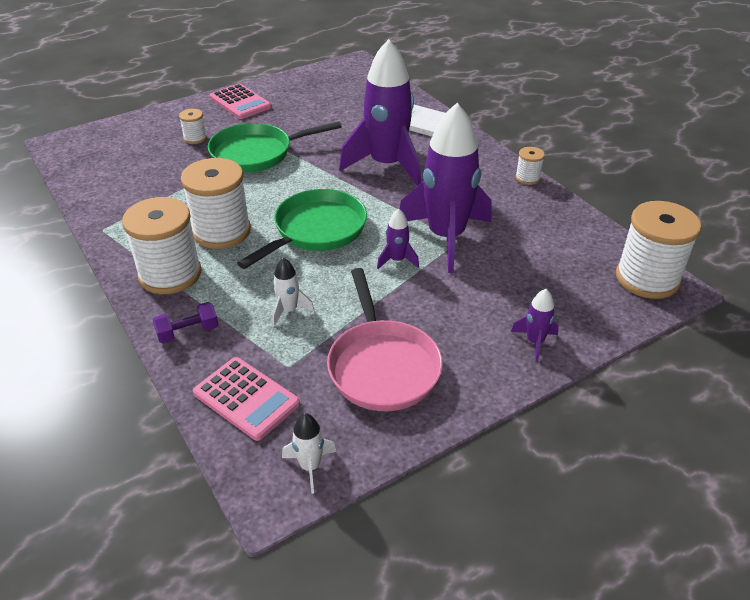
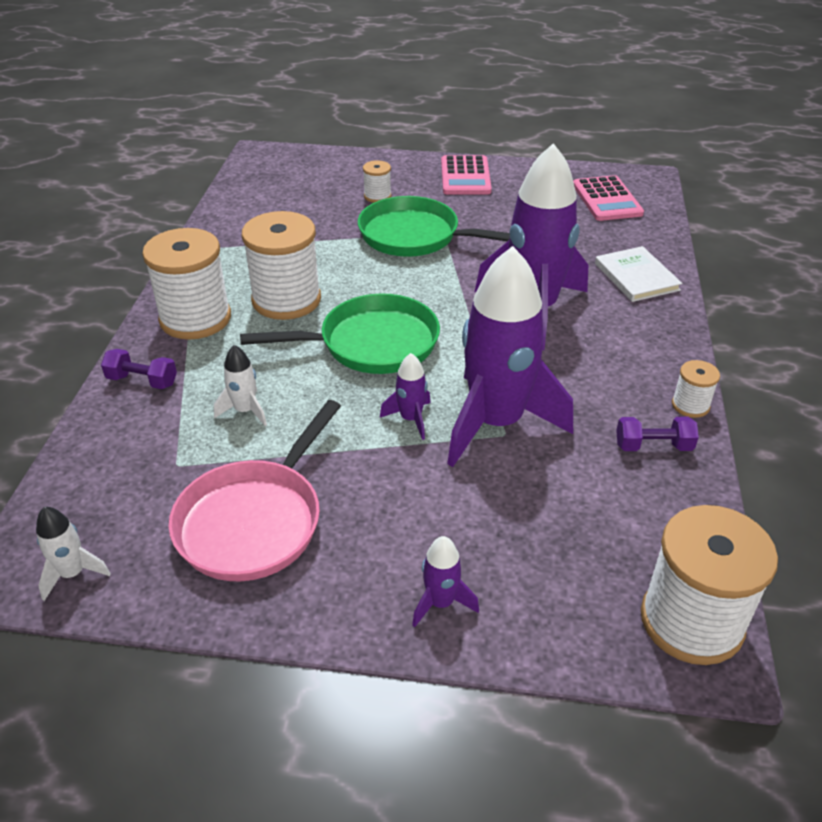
camera: 40 degrees right, 0 degrees up
(246, 398) = (108, 472): pink calculator -> pink calculator (607, 199)
(535, 207) = (653, 446): none -> purple dumbbell

